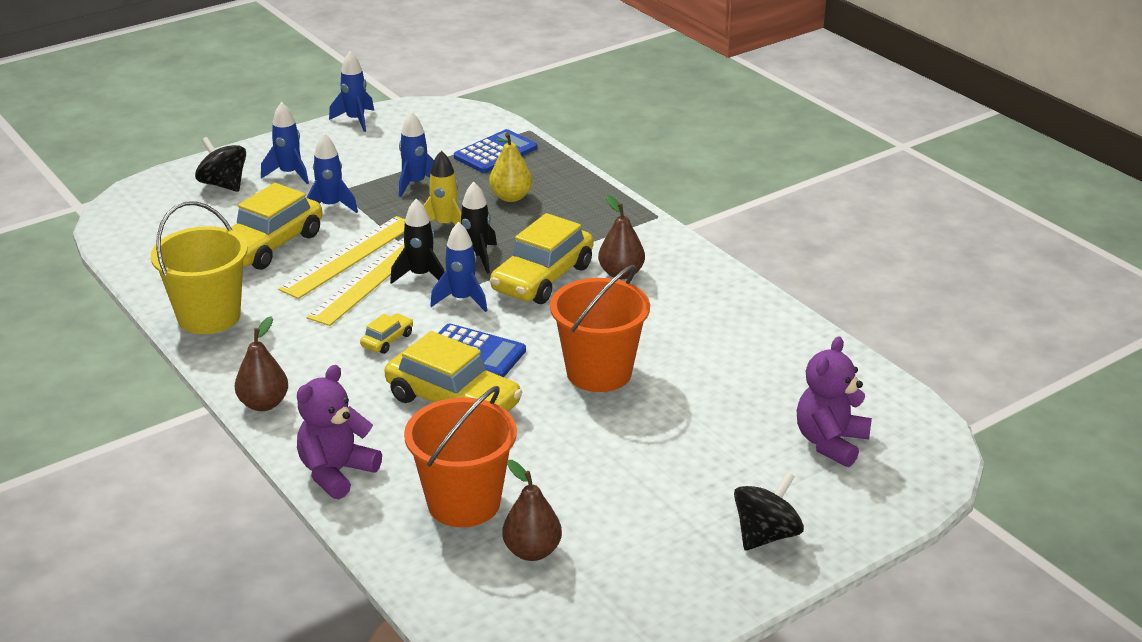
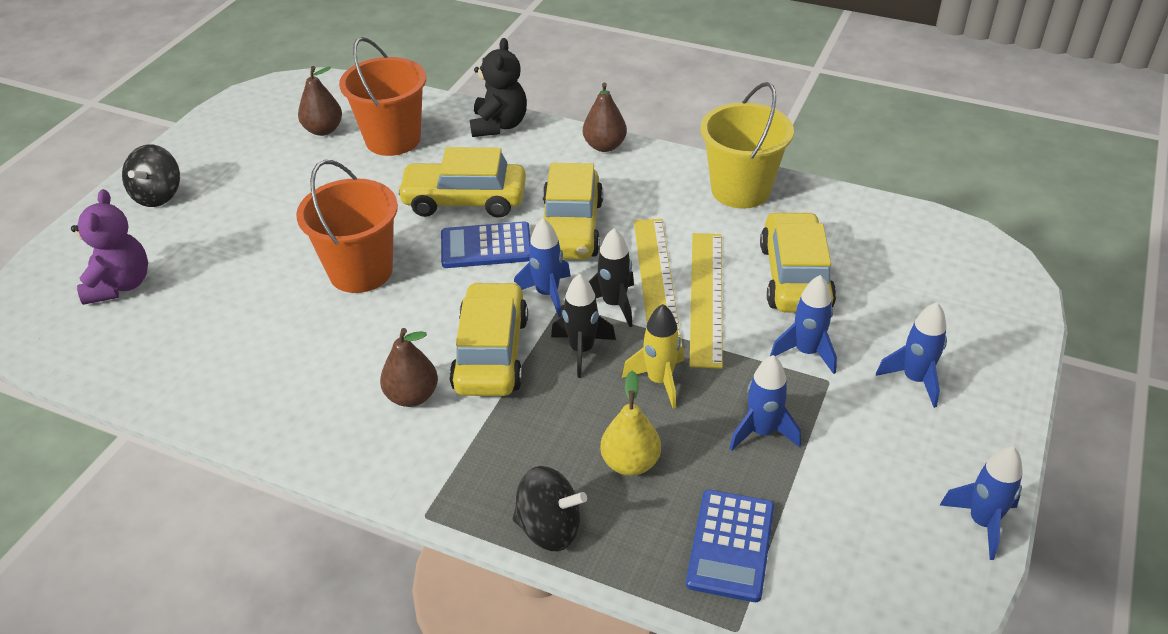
camera: 150 degrees right, 10 degrees up
(223, 184) = (953, 331): black spinning top -> black spinning top (549, 528)
(336, 473) = (499, 125): purple teddy bear -> black teddy bear
(387, 340) = (571, 228): yellow car -> yellow car, size x2.22

